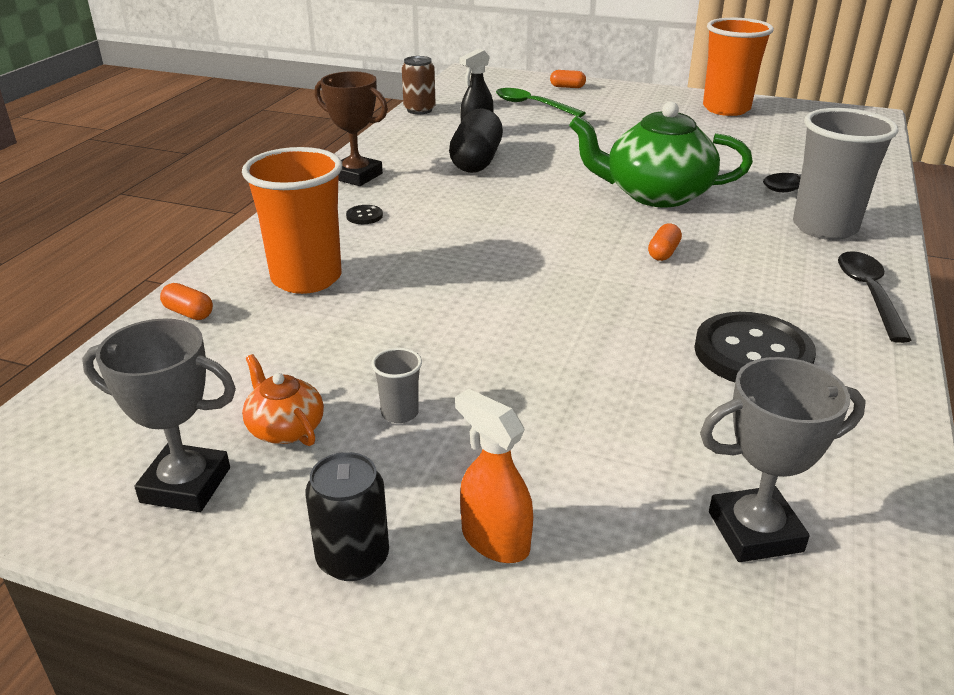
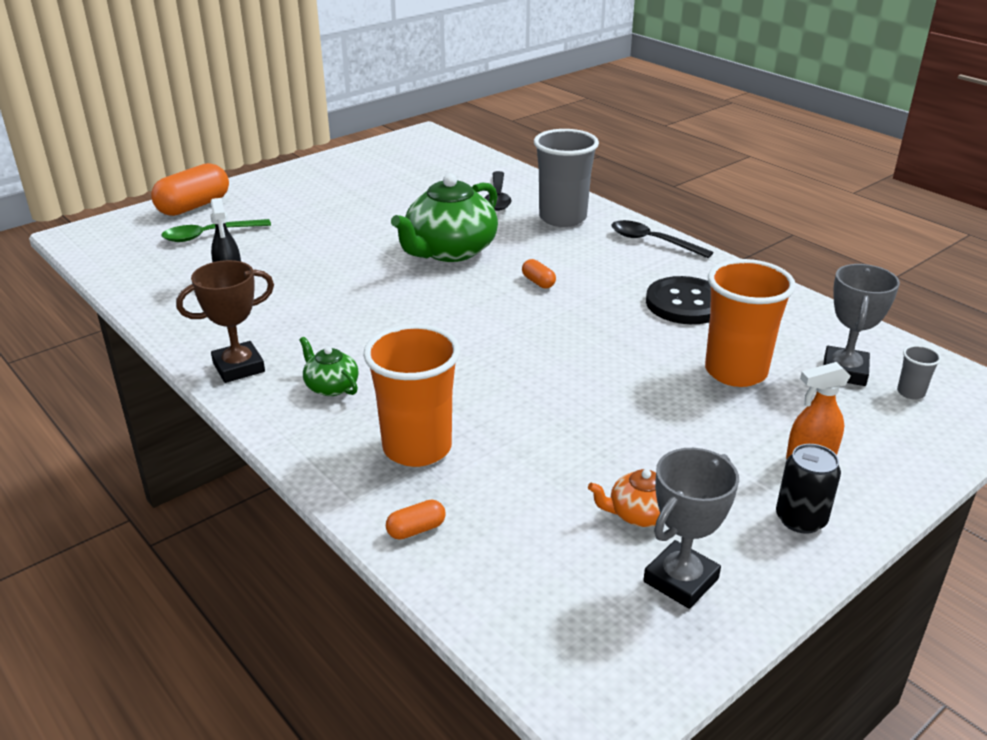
camera: 60 degrees left, 0 degrees up
(364, 216) = (331, 386): black button -> green teapot
(400, 413) = (656, 456): grey cup -> grey cup (910, 392)
(419, 110) = (128, 289): brown can -> none
(476, 161) = (290, 299): black capsule -> none
(567, 87) = (194, 206): orange capsule -> orange capsule, size x2.17
(726, 109) = (341, 169): orange cup -> orange cup (735, 372)

